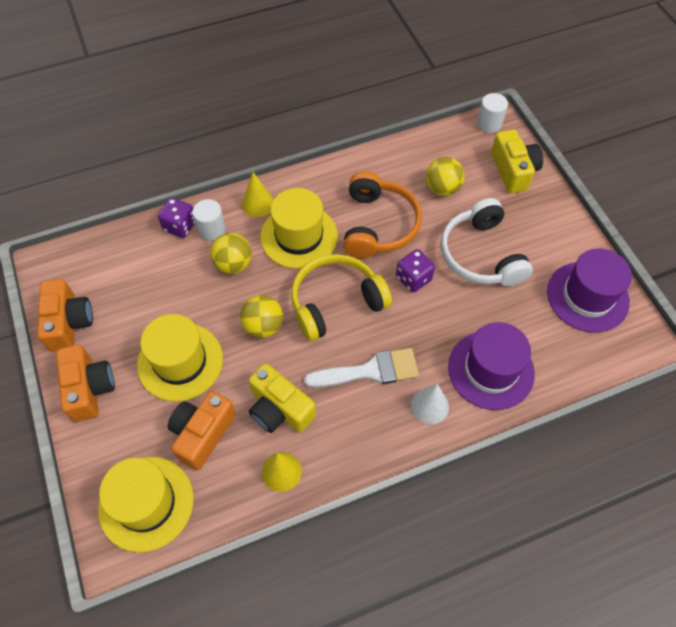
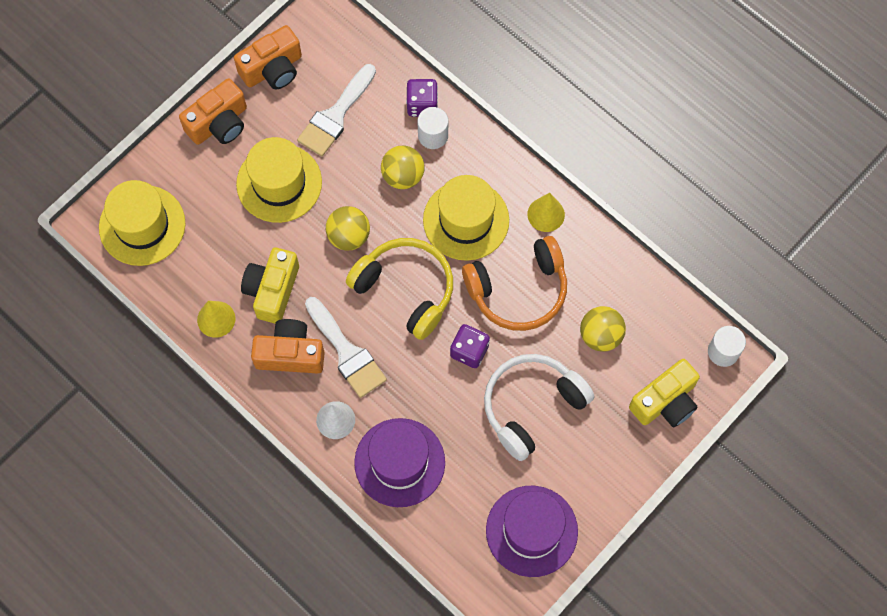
camera: 65 degrees right, 10 degrees up
(146, 291) = (335, 115): none -> white brush
(202, 434) = (220, 237): orange camera -> orange camera (290, 354)
(258, 203) = (486, 162): yellow cone -> yellow cone (546, 214)

